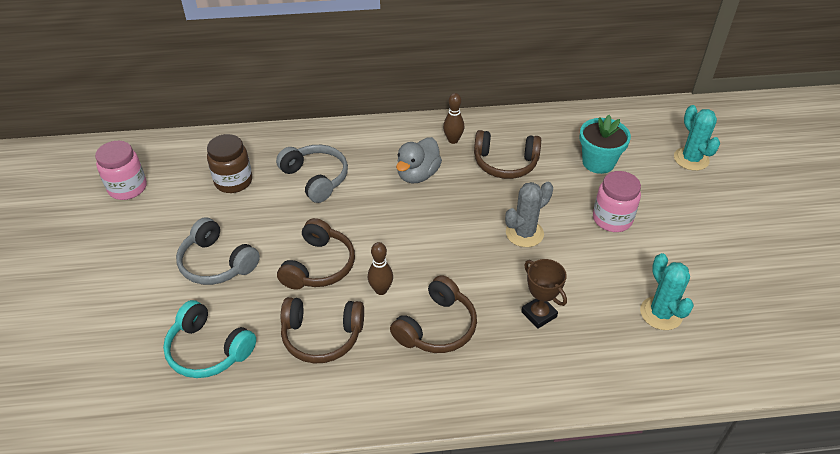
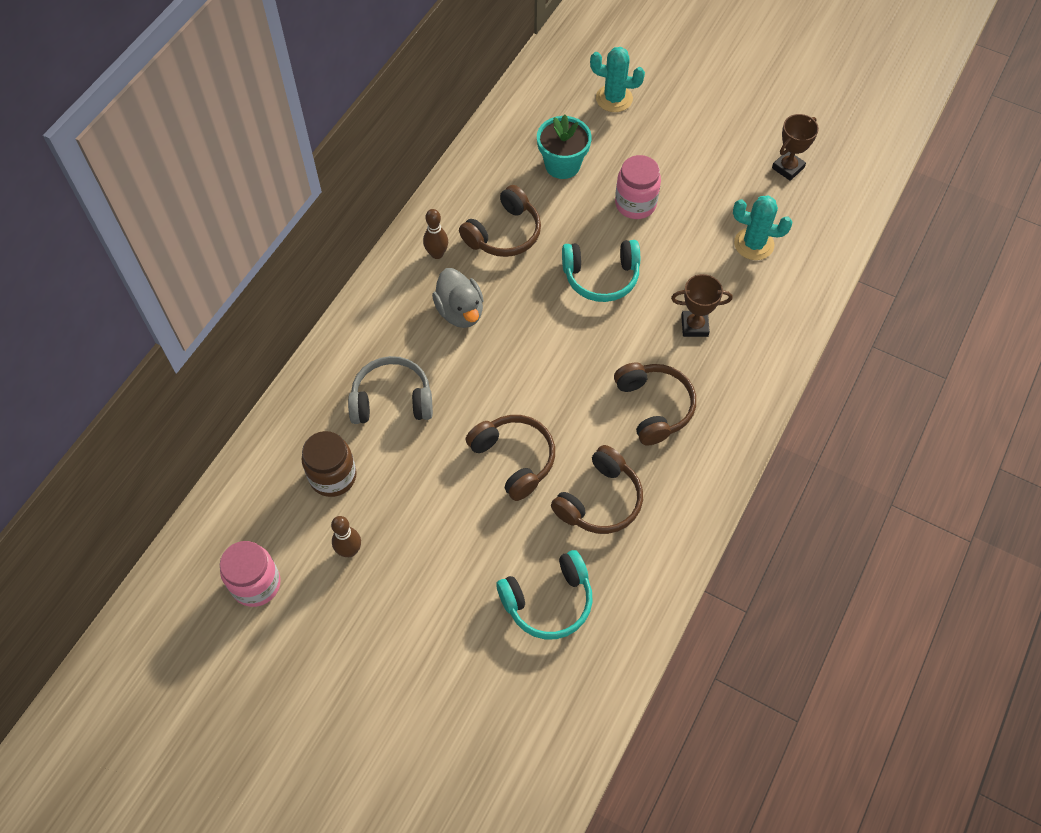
camera: 55 degrees left, 15 degrees up
(217, 263) = (442, 545): grey headphones -> none
(381, 290) = (581, 425): brown bowling pin -> brown bowling pin (349, 550)
(524, 233) = (601, 277): grey cactus -> turquoise headphones
(765, 297) = (788, 168): none -> brown trophy

